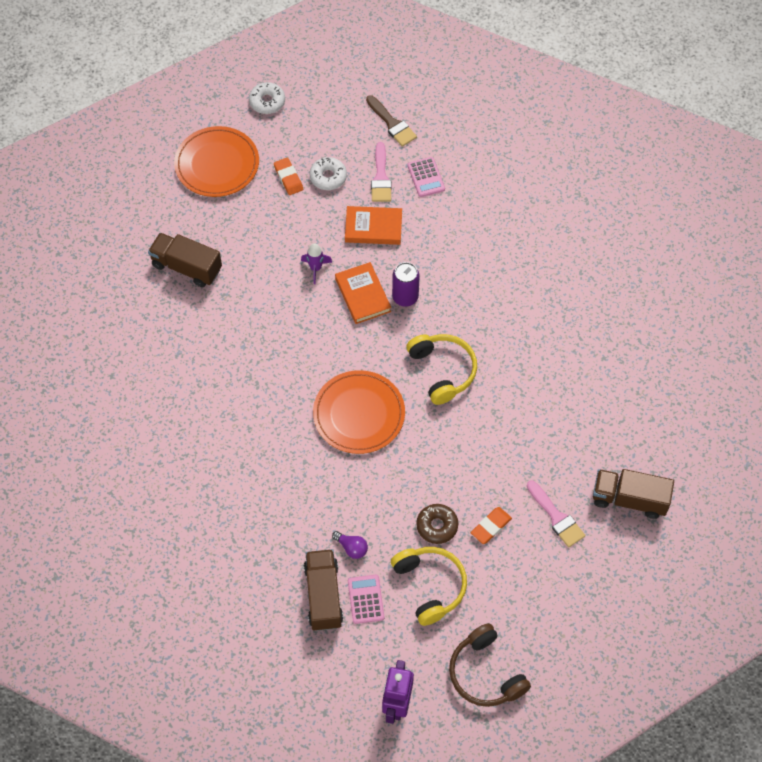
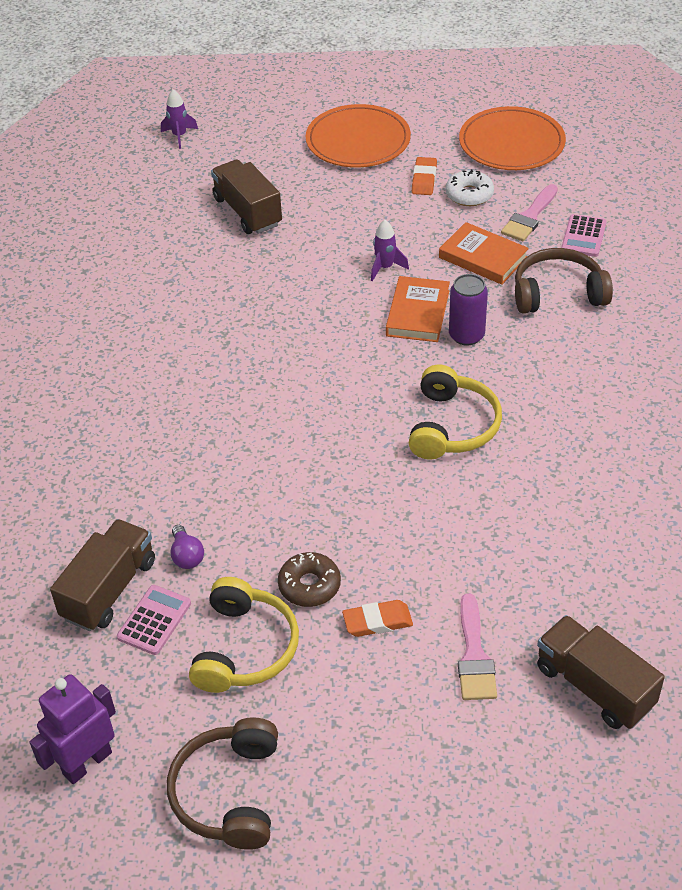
camera: 35 degrees right, 15 degrees down
(82, 222) = (179, 136): none -> purple rocket
(267, 102) = (457, 110): white donut -> none
(359, 414) = (315, 423): orange plate -> orange plate (511, 143)
(392, 124) = (582, 176): brown brush -> none
(439, 233) = (558, 293): none -> brown headphones

